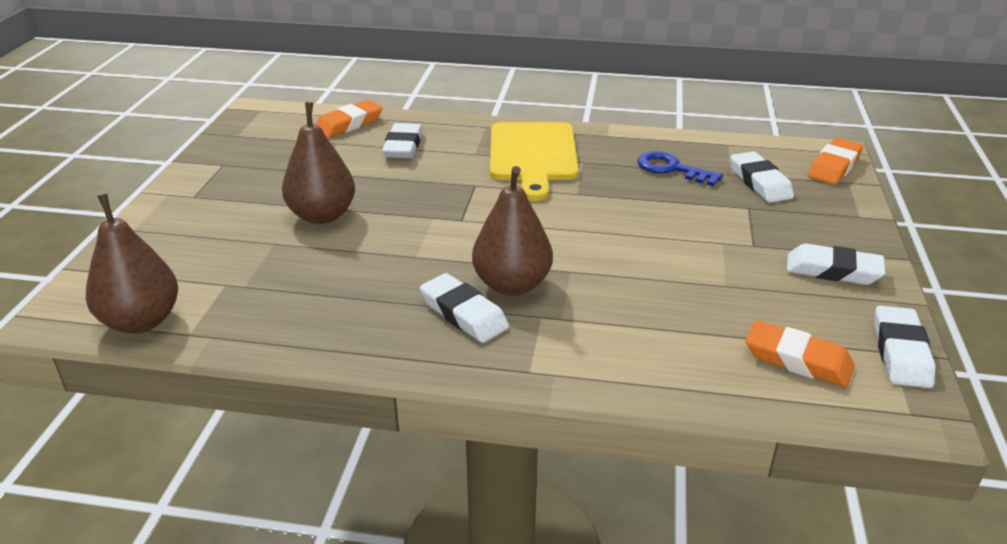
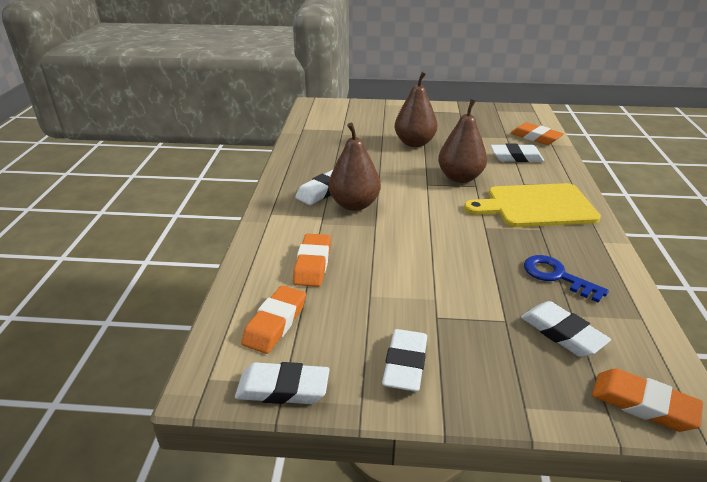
camera: 85 degrees right, 0 degrees up
(141, 321) = (311, 118): brown pear -> brown pear (460, 178)
(668, 328) = (312, 264): none -> orange eraser
(672, 169) = (557, 276): blue key -> blue key turned 75 degrees counterclockwise
(759, 182) = (562, 333): white eraser -> white eraser turned 75 degrees clockwise

